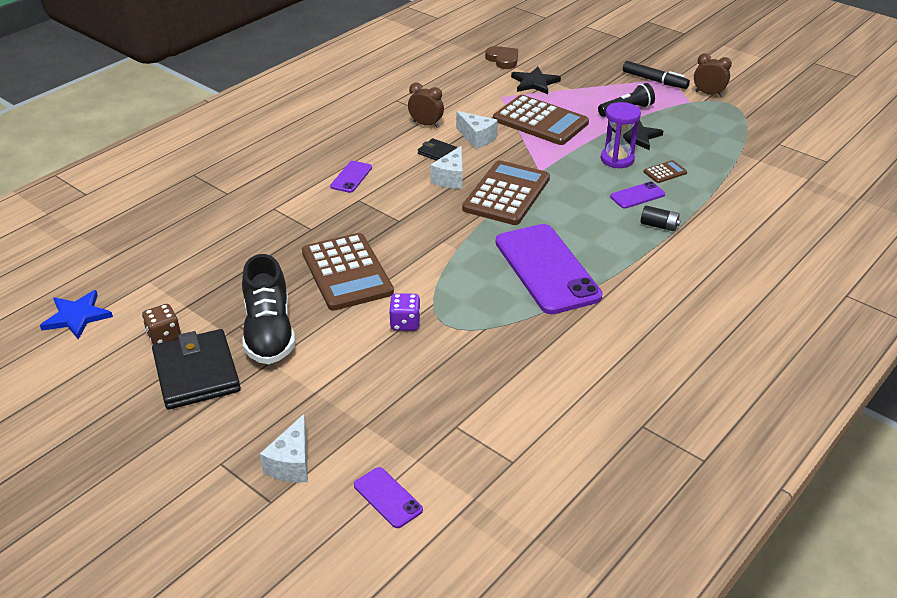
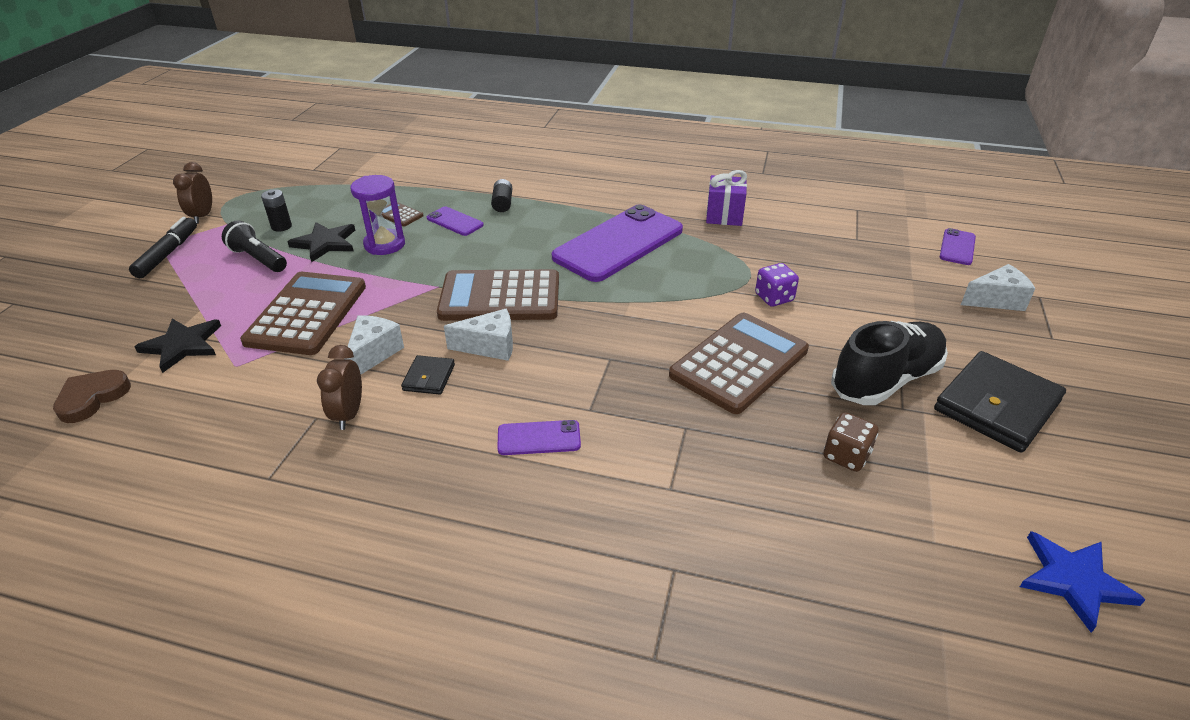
camera: 115 degrees left, 0 degrees up
(164, 336) = (989, 463): brown dice -> brown dice (846, 456)
(558, 351) = (724, 216): none -> purple gift
(673, 122) = (281, 226): none -> black battery

